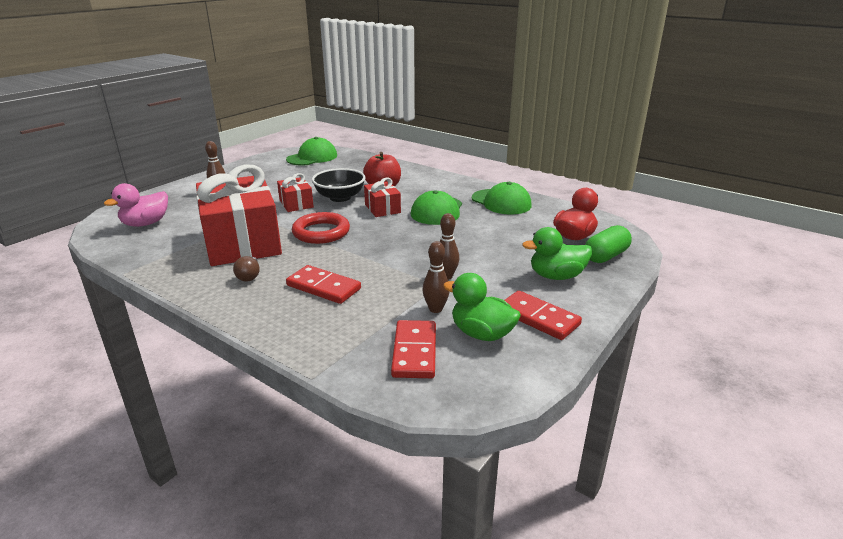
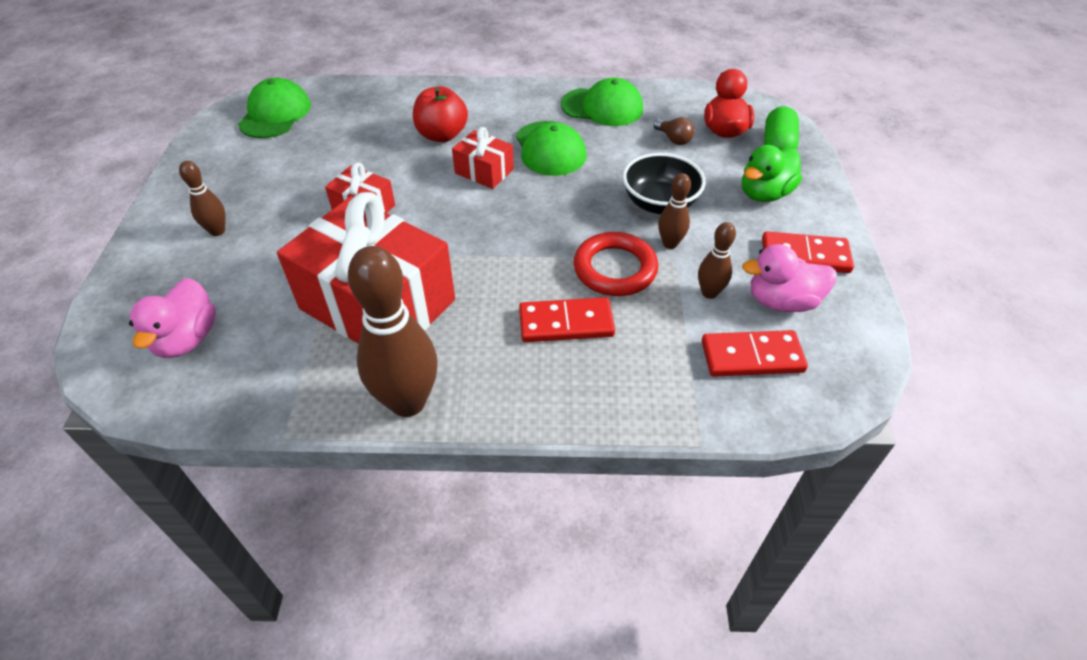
camera: 35 degrees left, 20 degrees up
(193, 285) = (408, 402): none -> brown bowling pin
(249, 276) = (460, 352): brown light bulb -> brown light bulb (674, 139)
(321, 232) = (458, 242): red ring -> red ring (615, 269)
(340, 197) = (408, 174): black bowl -> black bowl (659, 203)
(414, 352) = (752, 357): red domino -> red domino turned 60 degrees counterclockwise
(481, 334) = (781, 301): green duck -> pink duck

